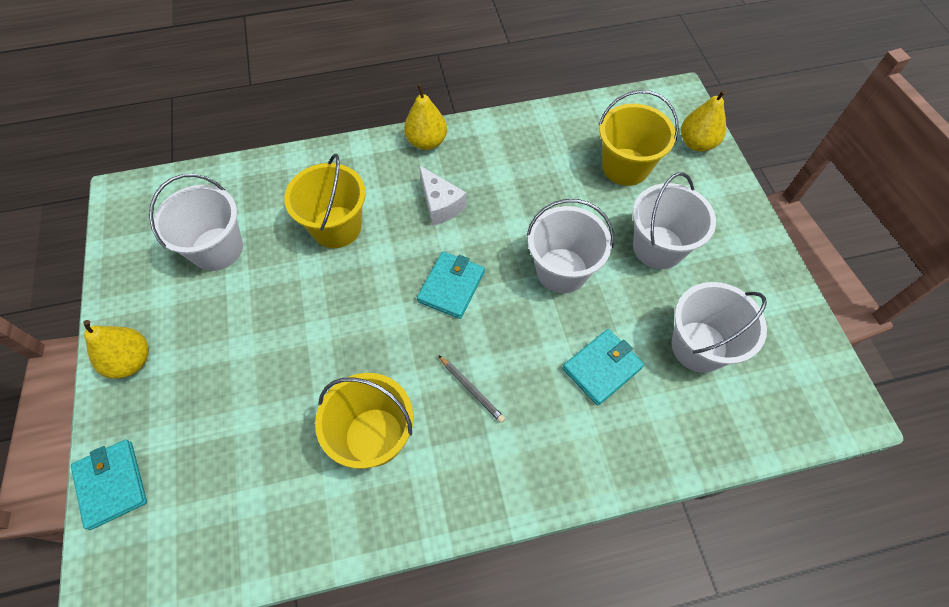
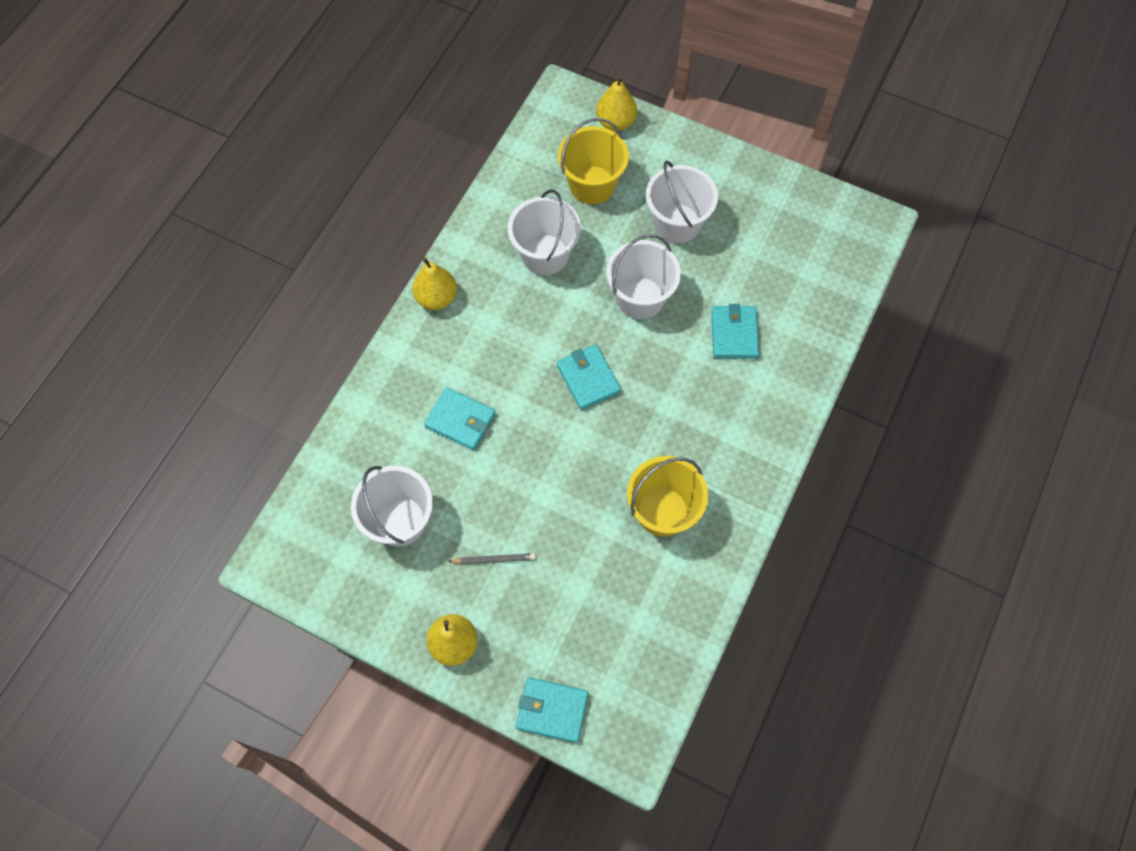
camera: 50 degrees left, 5 degrees up
(336, 227) = (460, 420): yellow bucket -> turquoise wallet
(440, 204) = (508, 333): white cheese -> none
(471, 390) = (681, 426): grey pencil -> grey pencil (494, 559)
(699, 346) = (769, 265): white bucket -> white bucket (545, 255)

